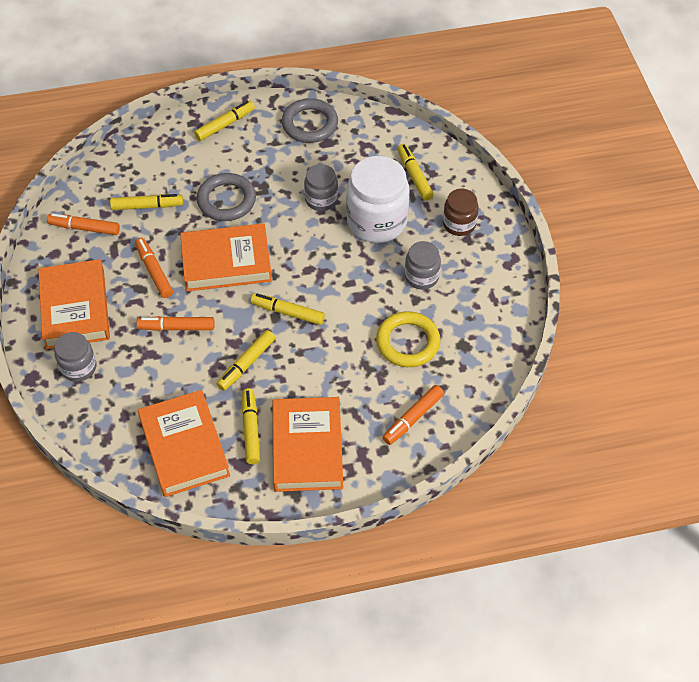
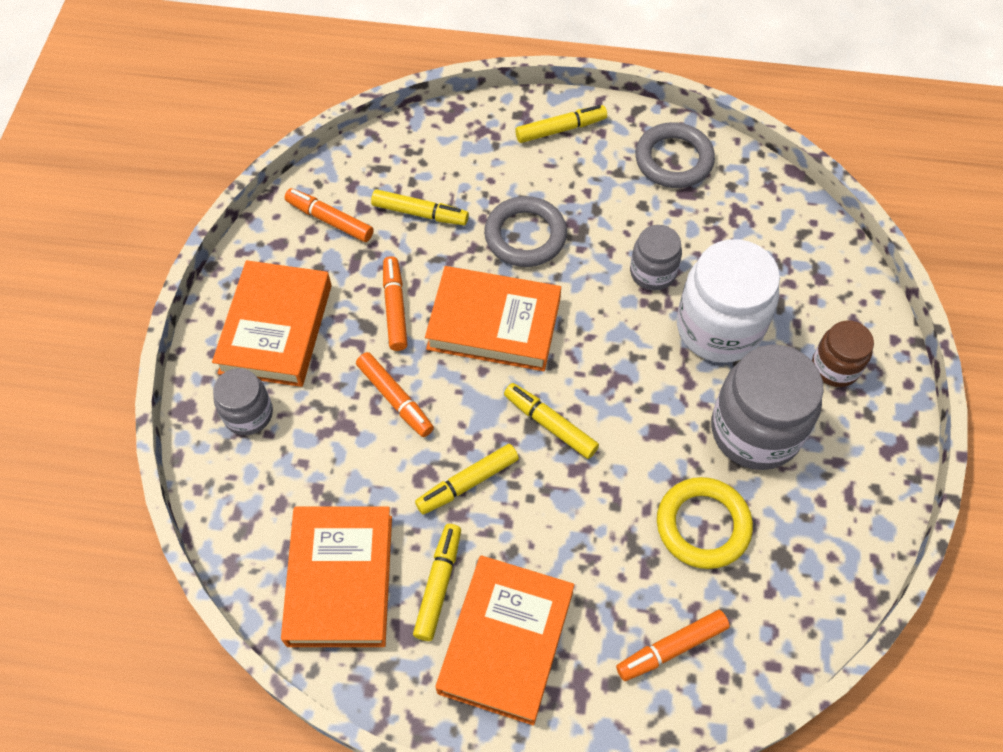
camera: 20 degrees right, 5 degrees up
(177, 327) = (395, 398): orange marker -> orange marker turned 150 degrees counterclockwise
(414, 176) = (793, 276): yellow marker -> none
(421, 277) = (755, 430): grey jar -> grey jar, size x1.82

